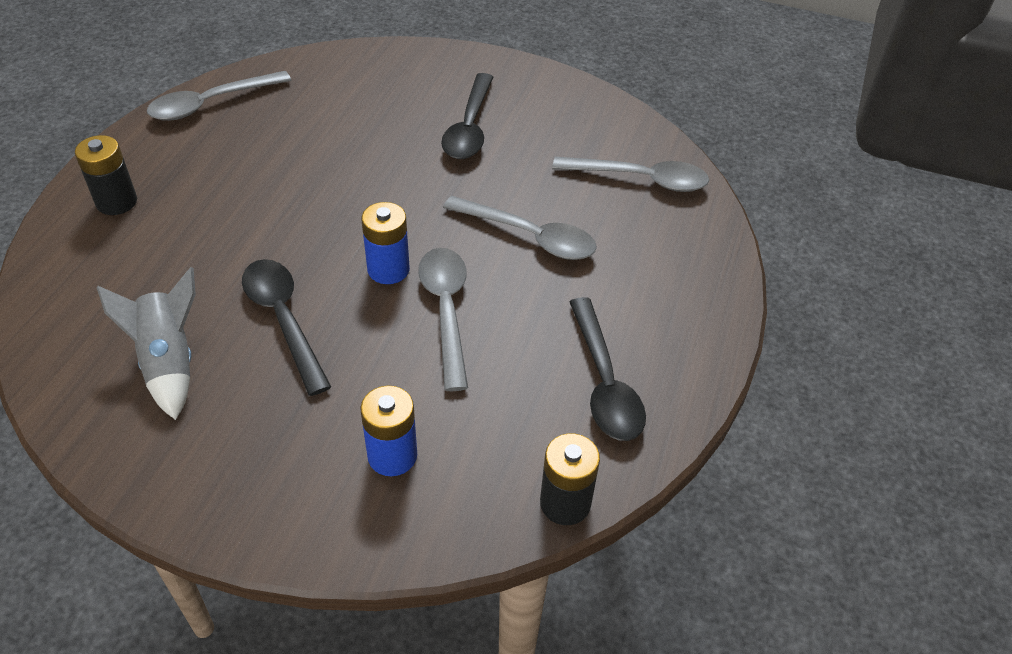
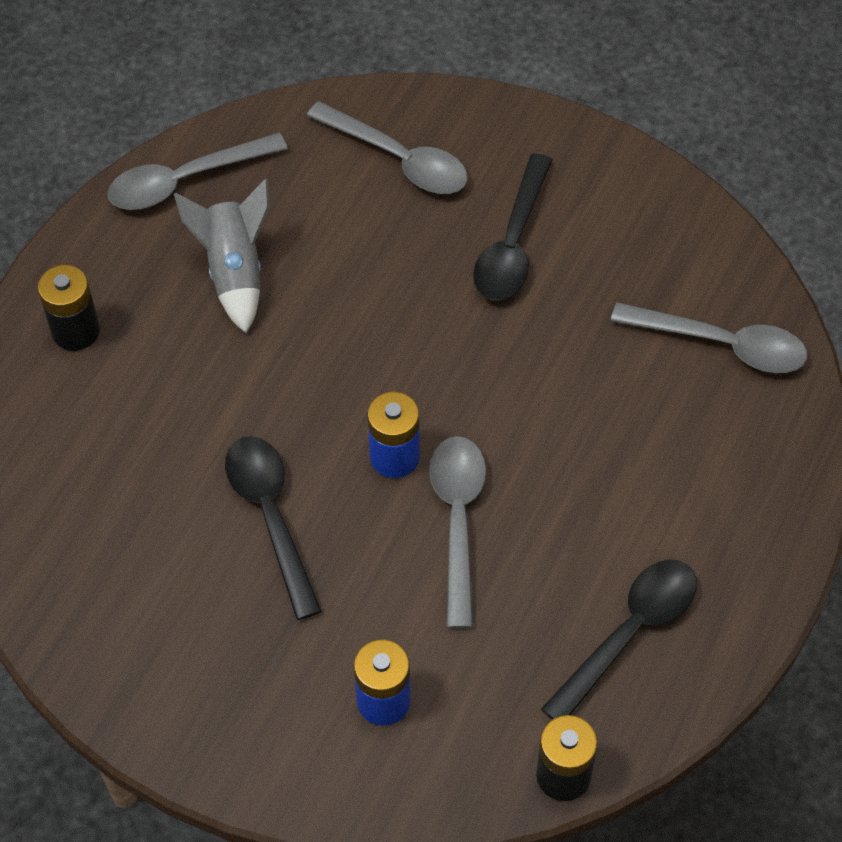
camera: 10 degrees right, 10 degrees up
(169, 362) = (144, 561): grey rocket -> grey rocket (234, 271)
(529, 236) = (569, 422): grey spoon -> grey spoon (398, 159)
(604, 382) = (629, 633): black spoon -> black spoon turned 135 degrees counterclockwise

